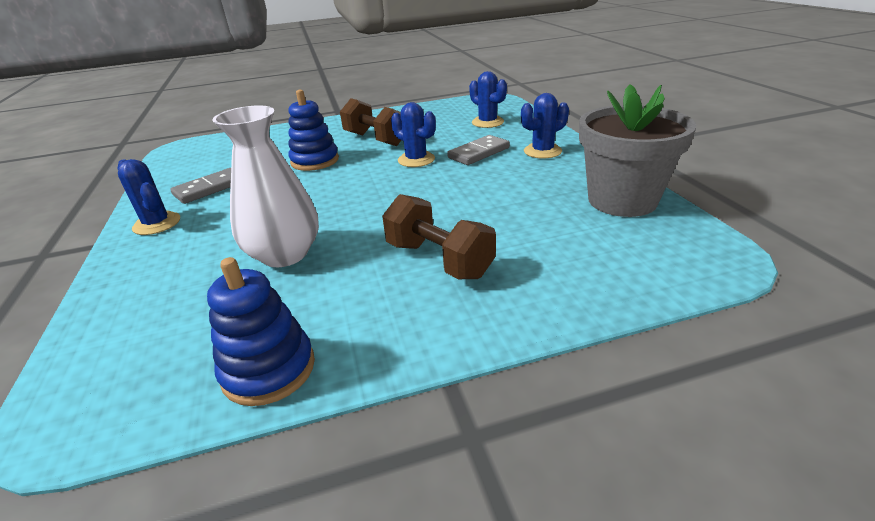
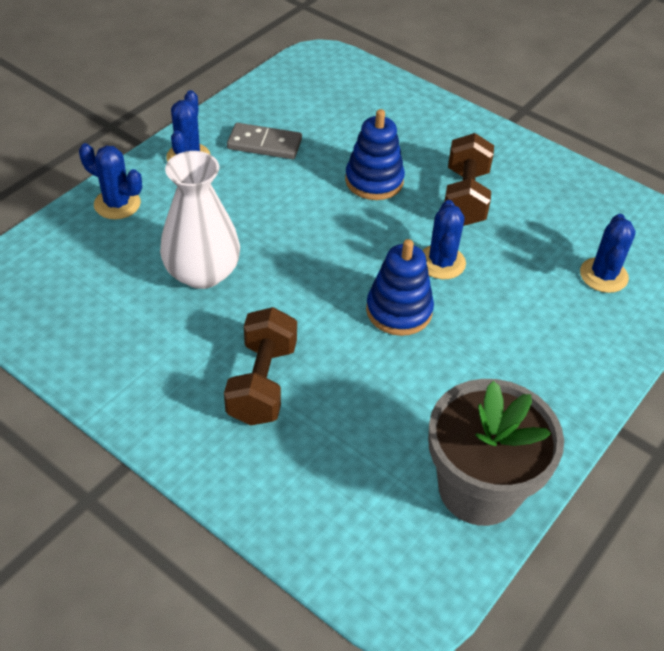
camera: 50 degrees right, 15 degrees up
(268, 369) = (77, 355): blue stacking toy -> blue stacking toy (399, 311)
(479, 153) = (503, 309): grey domino -> none
(542, 151) = (556, 368): blue cactus -> blue cactus (117, 204)

